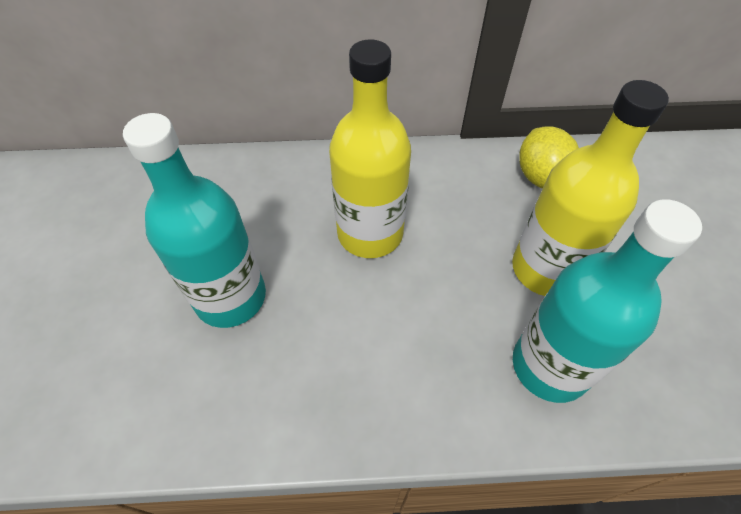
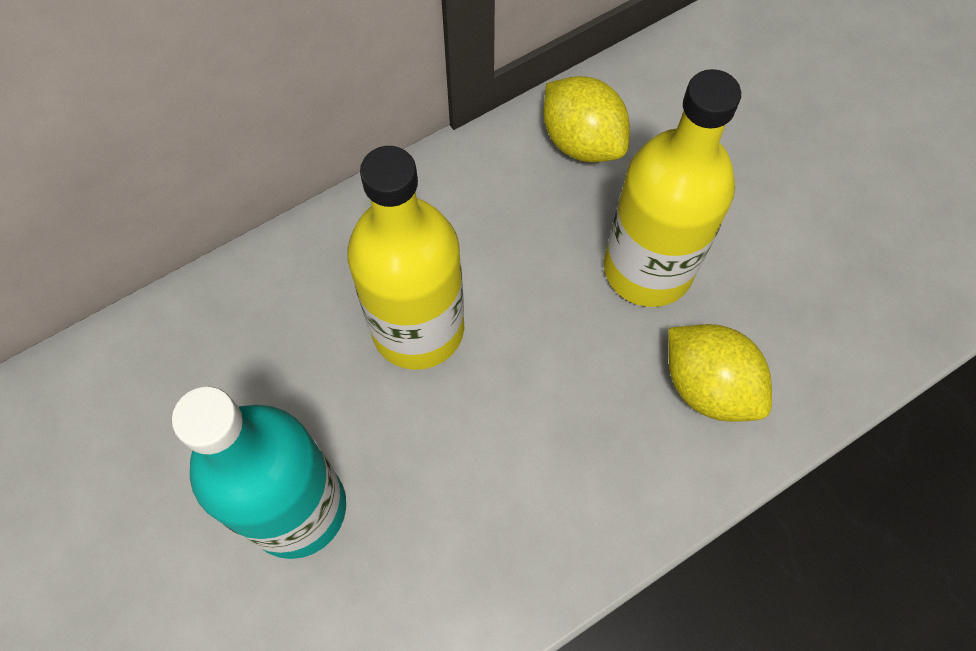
camera: 30 degrees left, 10 degrees up
(550, 366) = (708, 386): turquoise bottle -> yellow lemon

